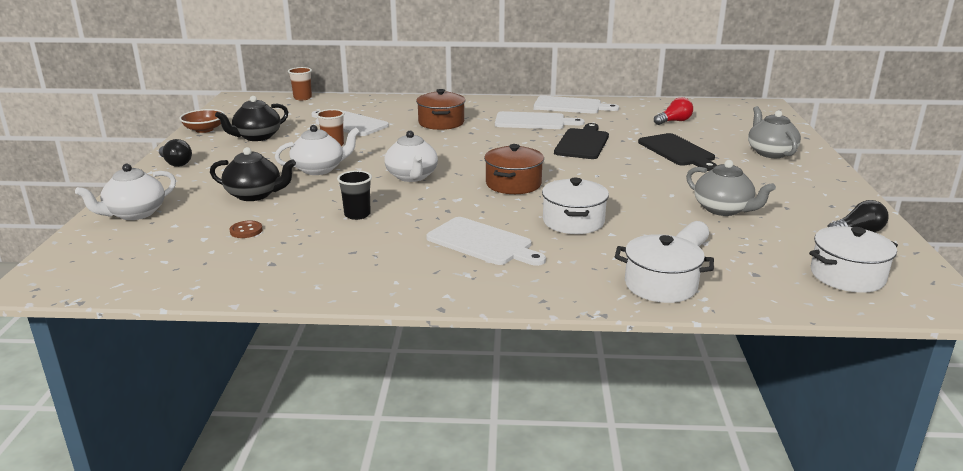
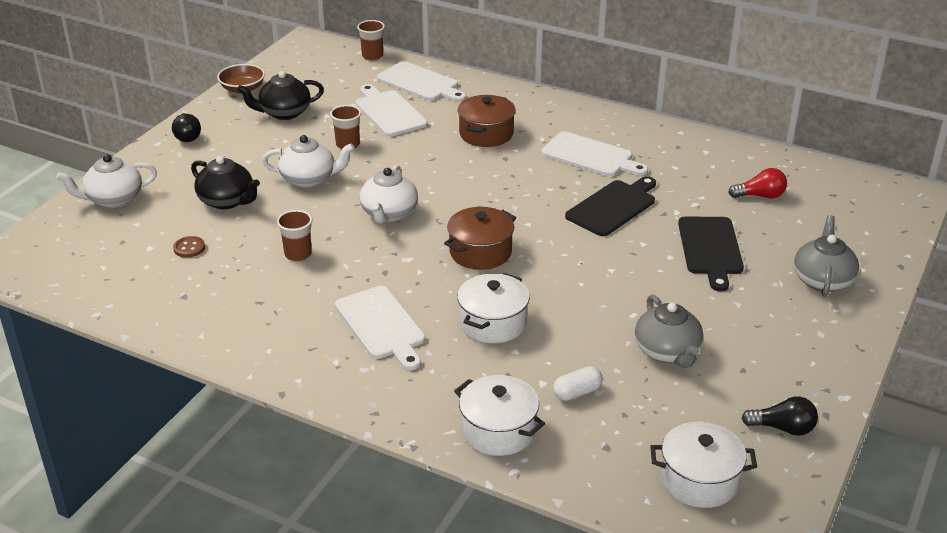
camera: 25 degrees right, 10 degrees up
(357, 215) = (298, 254): black cup -> brown cup
(570, 106) = (660, 138): white cutting board -> white cutting board (420, 83)

